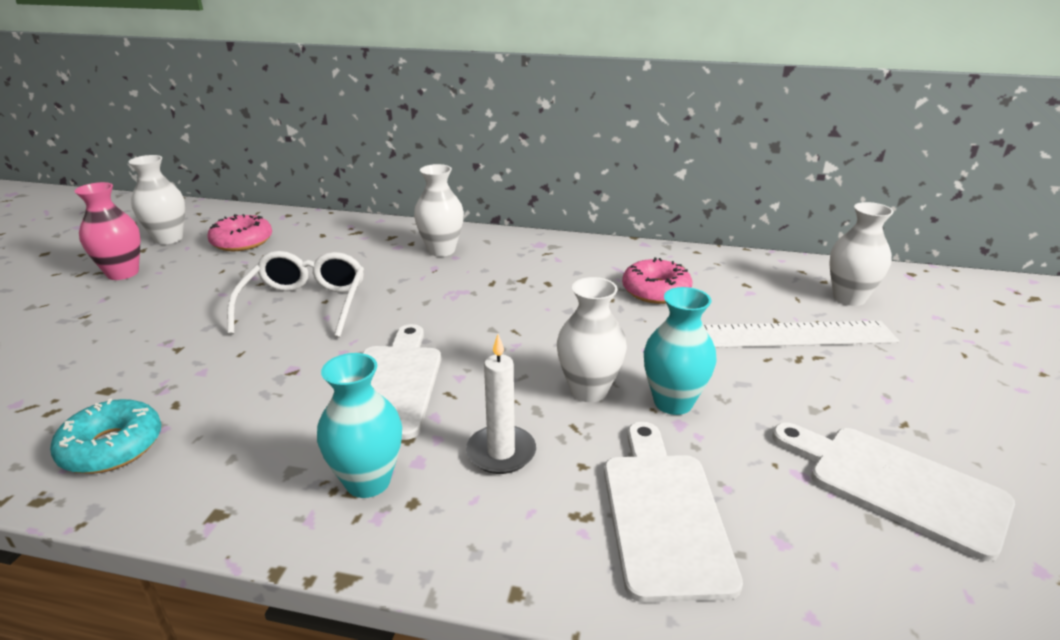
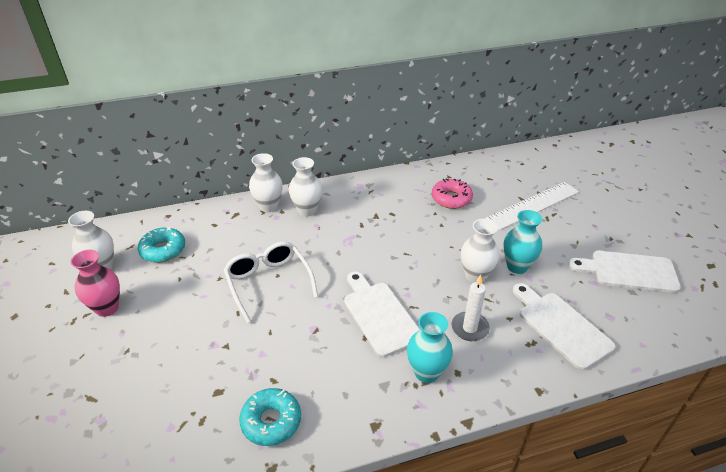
camera: 30 degrees left, 10 degrees up
(242, 241) = (163, 250): pink donut -> turquoise donut
(849, 298) = (540, 171): white vase -> white vase (268, 206)

